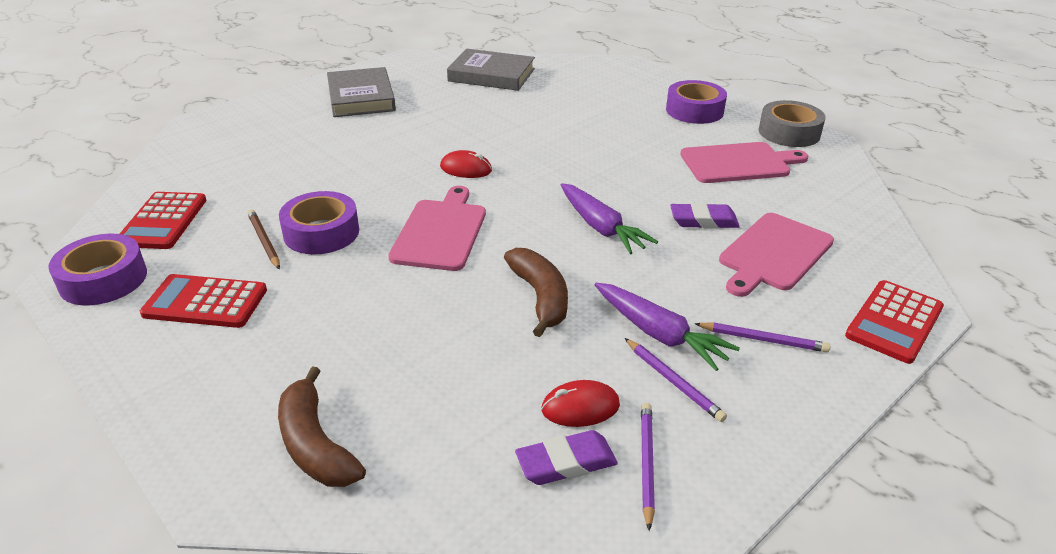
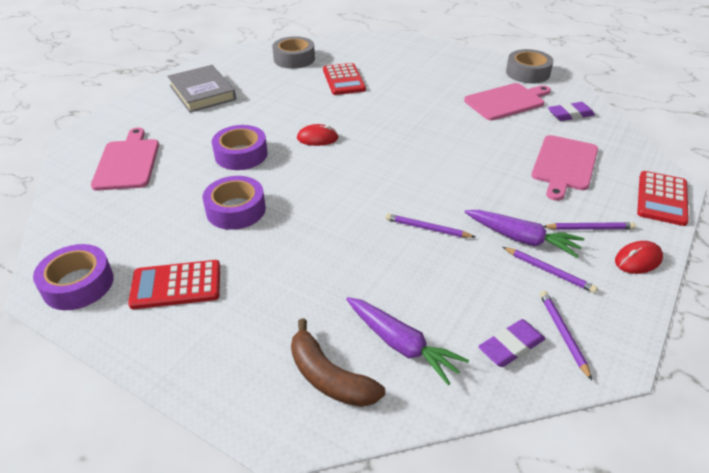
camera: 15 degrees left, 5 degrees up
(163, 221) = (99, 225): red calculator -> red calculator (344, 80)
(264, 241) = (194, 225): brown pencil -> none
(440, 232) = (327, 192): pink cutting board -> pink cutting board (127, 162)
(491, 75) = (294, 59): grey book -> grey tape
(540, 297) = (427, 228): brown banana -> purple pencil
(580, 407) = (498, 304): red mouse -> red mouse (638, 260)
(601, 227) = (440, 167): purple carrot -> purple carrot (401, 344)
(694, 110) = (456, 66): purple tape -> purple tape (241, 154)
(703, 221) = (506, 149): purple eraser -> purple eraser (570, 115)

